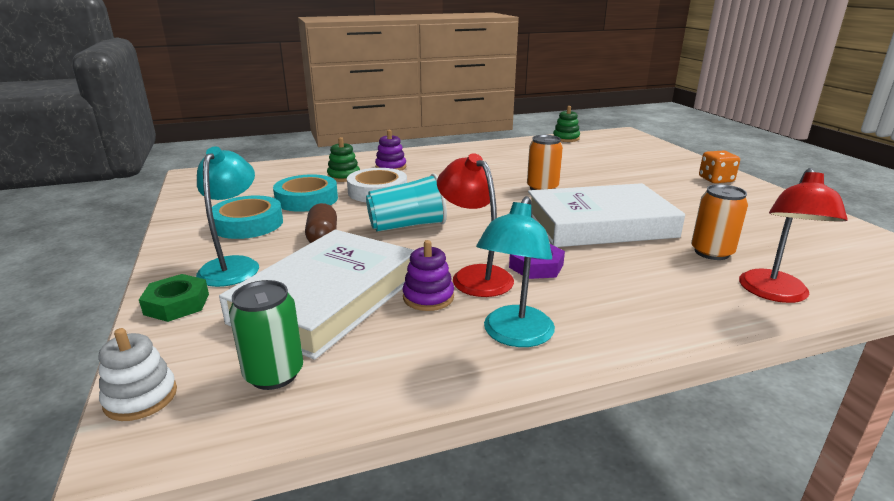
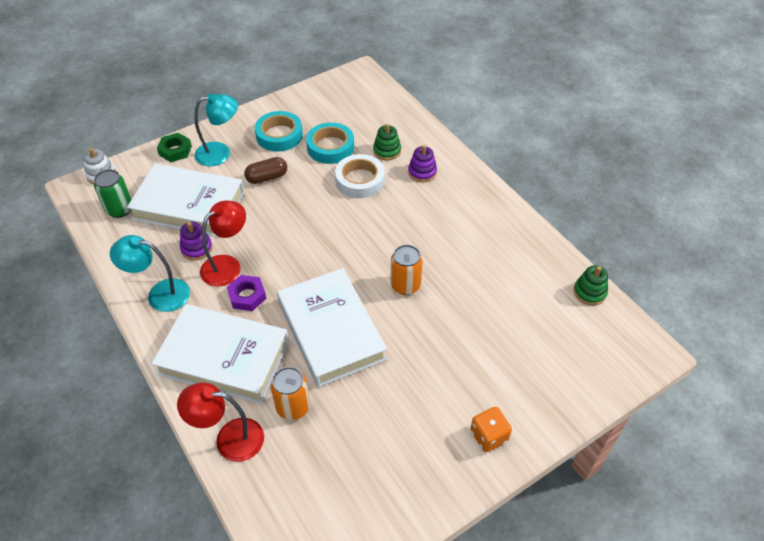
camera: 75 degrees right, 25 degrees up
(407, 226) = (297, 214): turquoise cup -> none
(643, 289) = (224, 357): none -> white book

